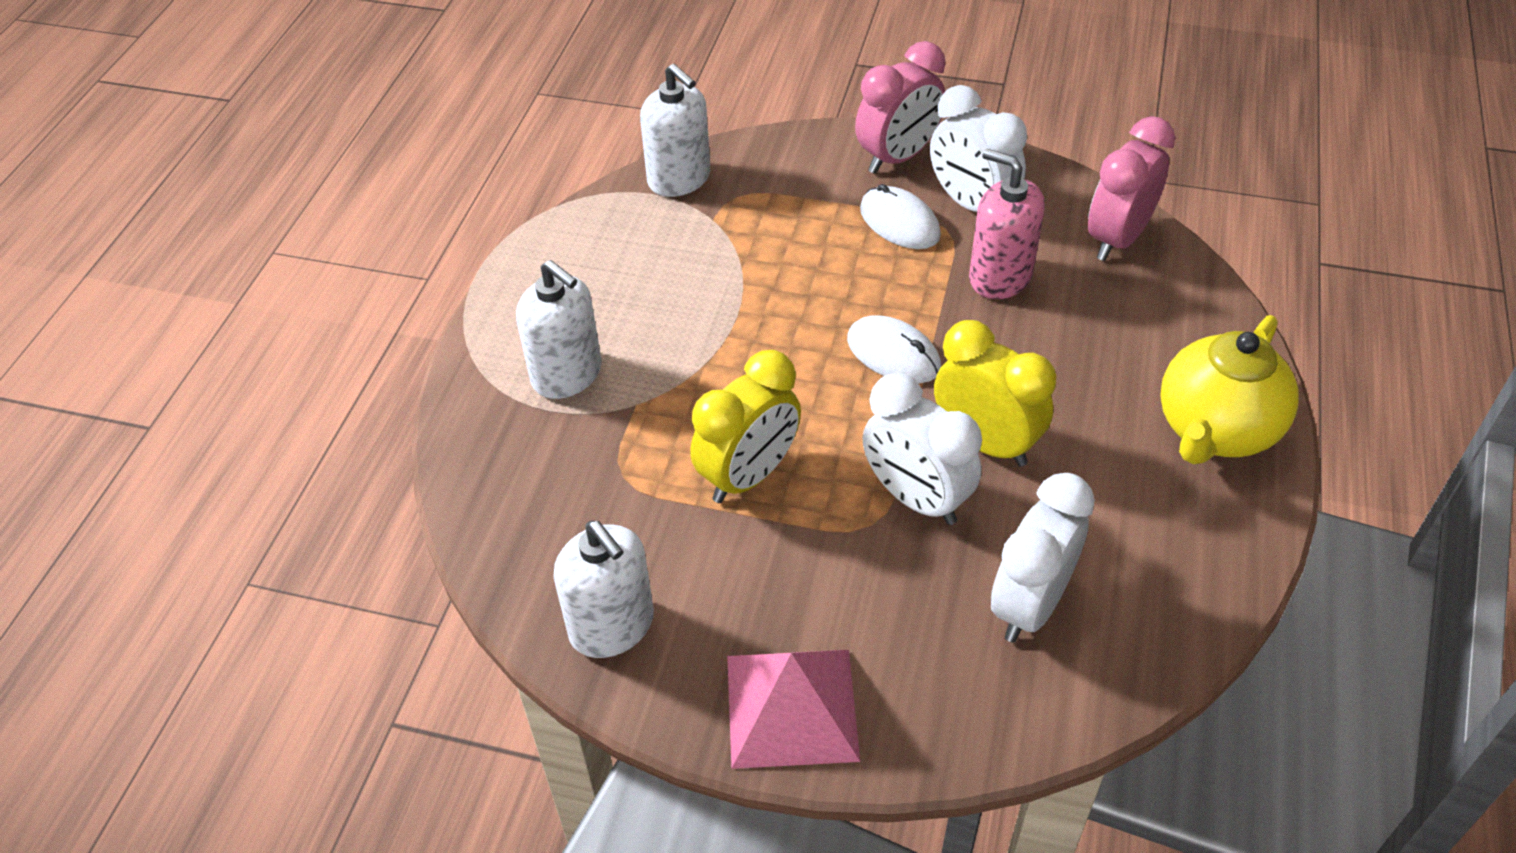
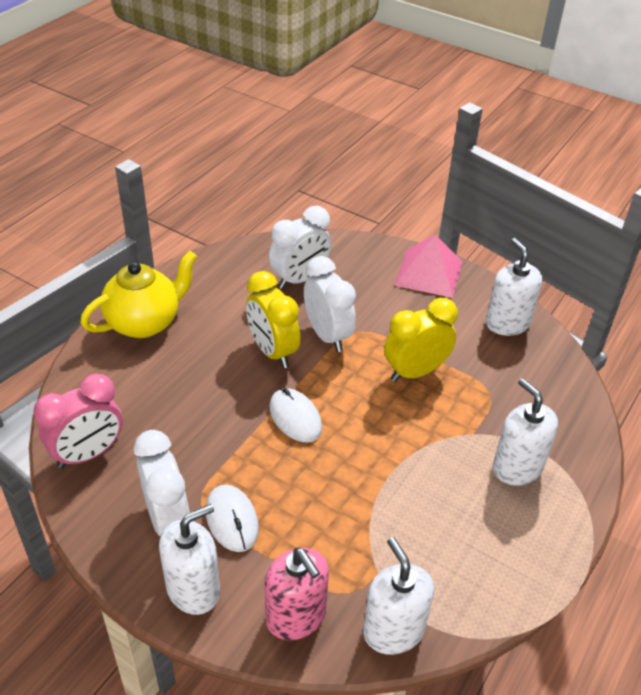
camera: 165 degrees left, 5 degrees down
(898, 157) = (193, 589): pink clock -> white soap dispenser
(1000, 277) = (191, 450): pink soap dispenser -> pink soap dispenser (296, 616)

